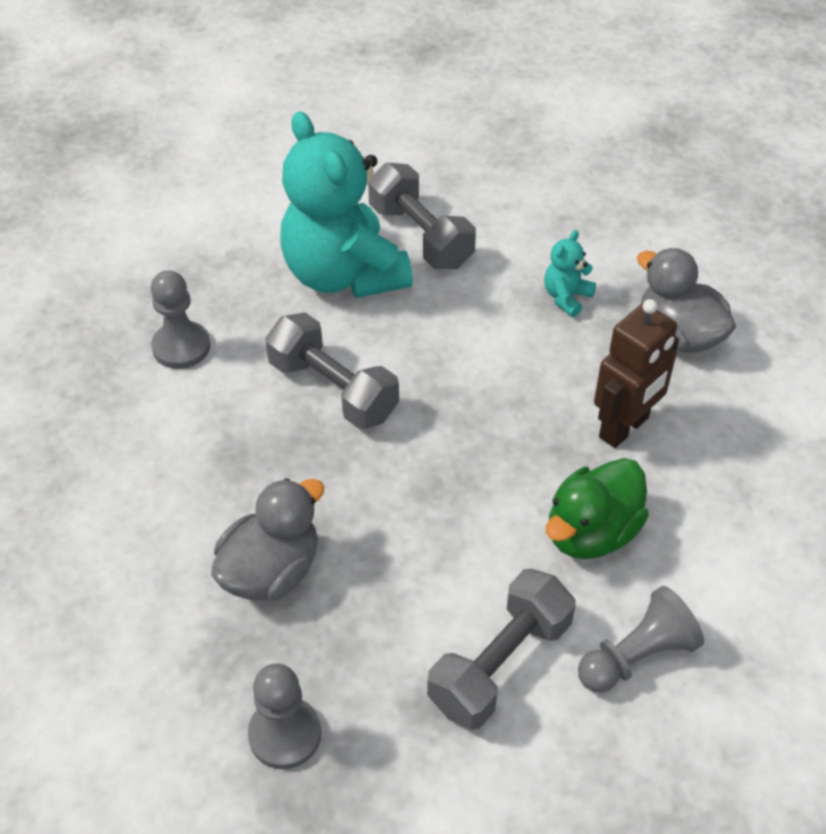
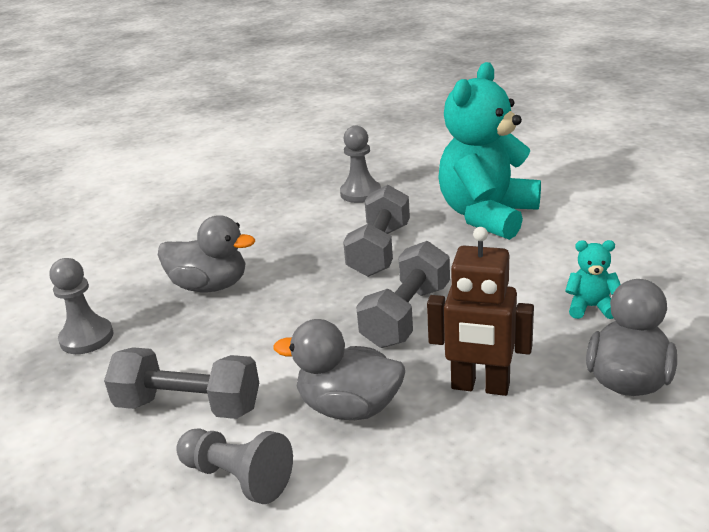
camera: 65 degrees right, 20 degrees down
(420, 236) = (564, 227): grey dumbbell -> grey dumbbell (406, 315)
(591, 532) = (349, 407): green duck -> grey duck

